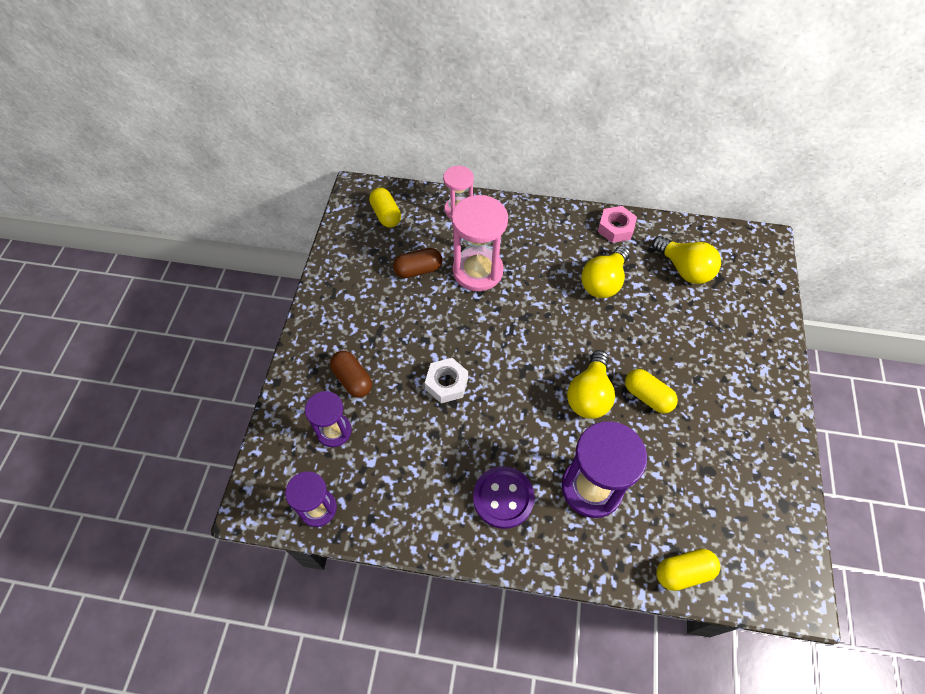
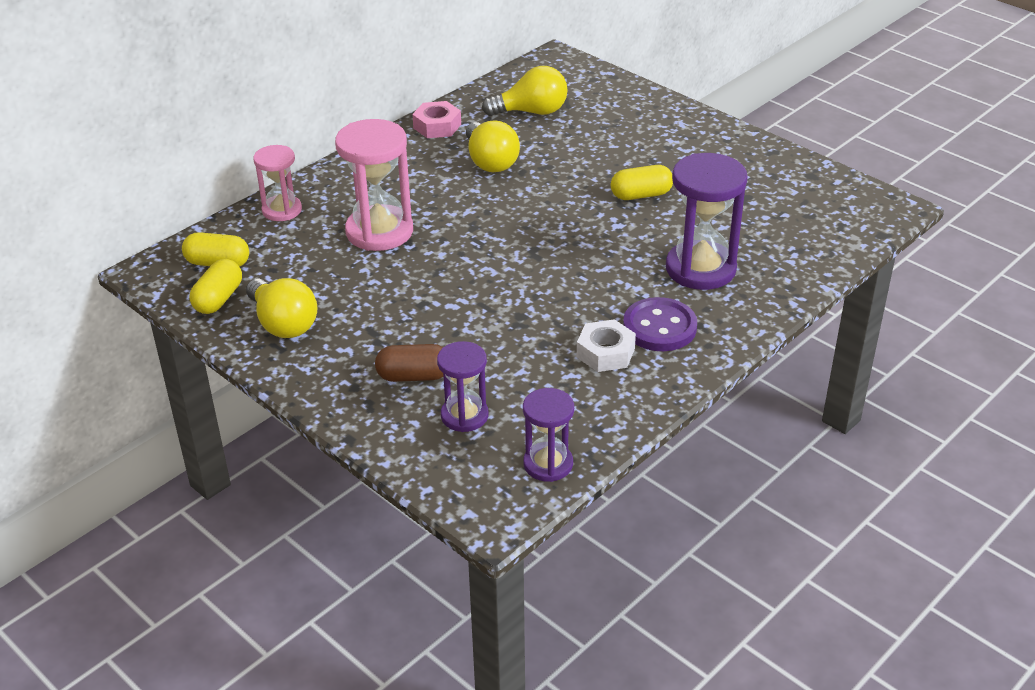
camera: 55 degrees left, 20 degrees down
(418, 270) = (326, 271): brown capsule -> none
(446, 383) = (493, 310): white nut -> white nut (605, 353)
(589, 395) = (604, 227): yellow light bulb -> yellow light bulb (283, 324)
(683, 572) = (824, 255): yellow capsule -> yellow capsule (218, 299)

